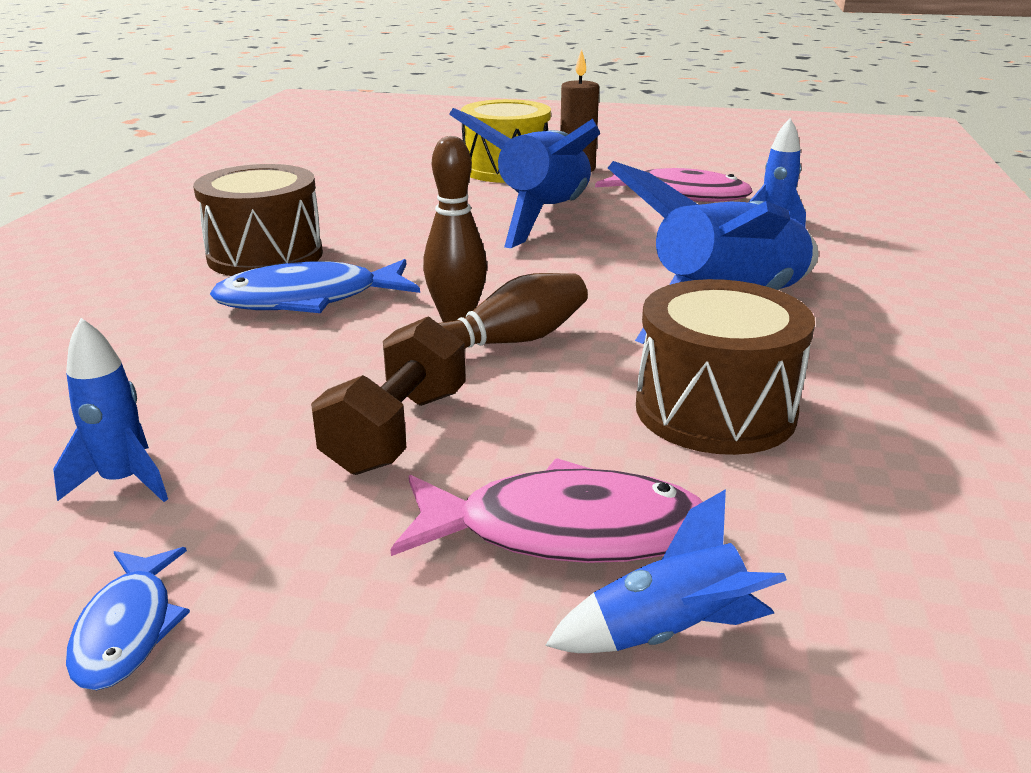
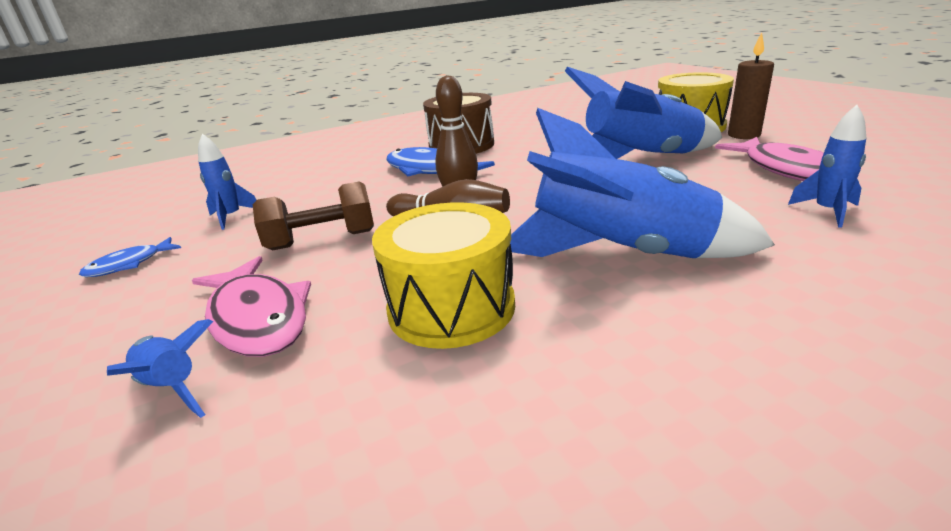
camera: 55 degrees right, 0 degrees up
(715, 410) = (451, 308): brown drum -> yellow drum

